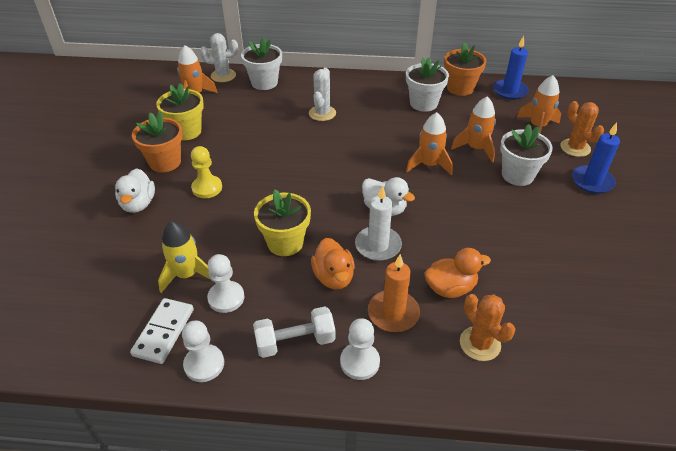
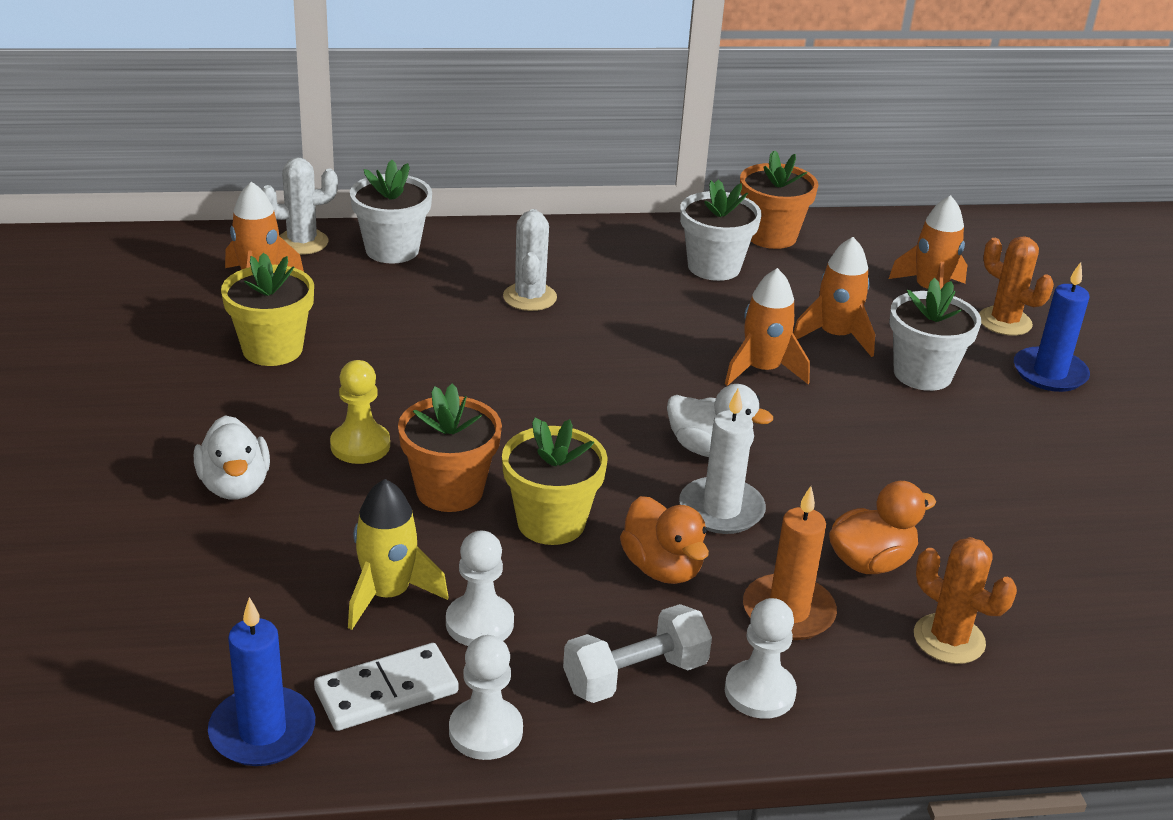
camera: 15 degrees left, 10 degrees down
(163, 332) = (386, 691): white domino -> white domino turned 60 degrees clockwise
(165, 162) = (254, 408): orange flower pot -> orange flower pot (449, 491)
(510, 91) = (862, 235): blue candle -> blue candle (262, 731)

